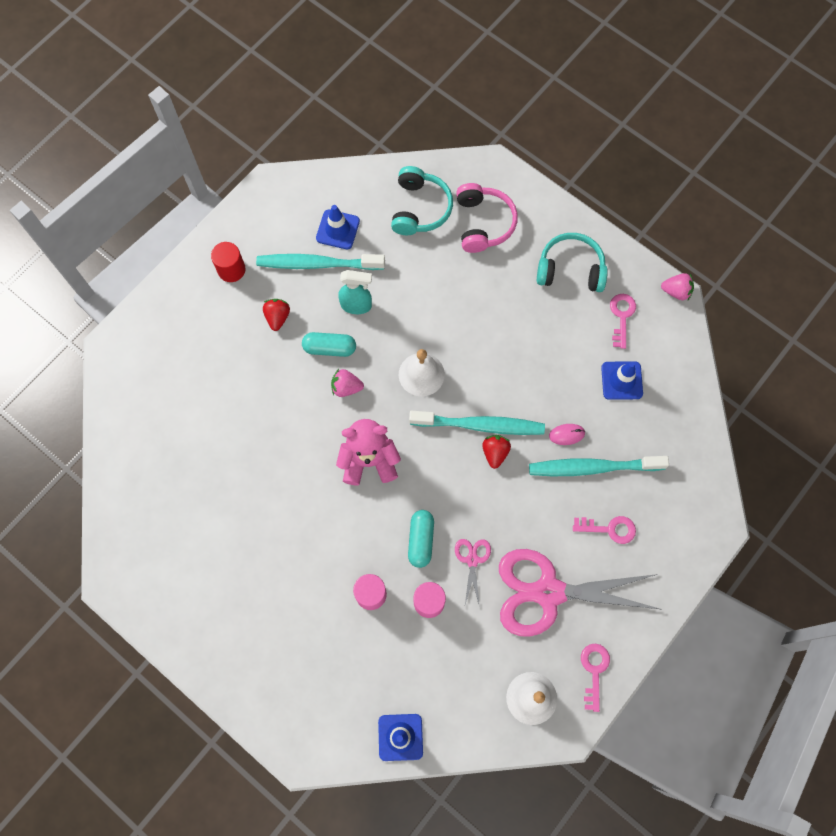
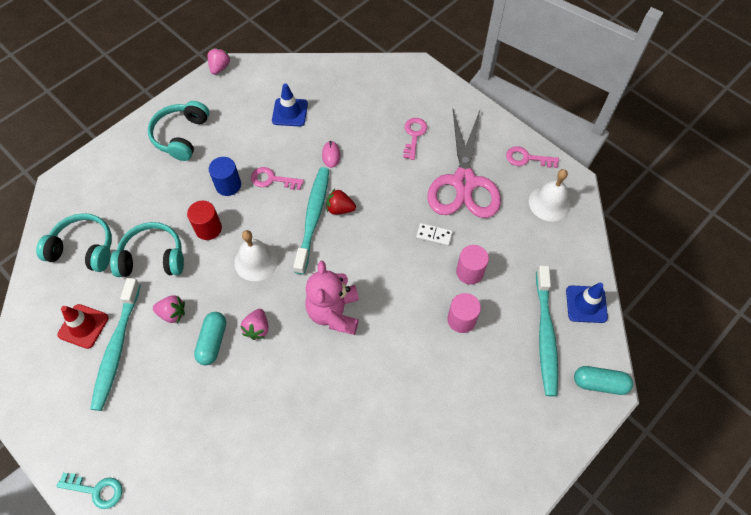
camera: 85 degrees left, 10 degrees down
(188, 279) = (96, 490): none -> turquoise key
(231, 270) = (98, 440): red cylinder -> red cylinder (208, 228)
(277, 317) = (167, 392): red strawberry -> none
(338, 229) = (83, 326): blue traffic cone -> red traffic cone
(356, 305) = (172, 313): turquoise spray bottle -> pink strawberry
(416, 274) = (153, 258): none -> turquoise headphones
(421, 540) = (414, 274): turquoise capsule -> turquoise capsule (599, 383)
(472, 560) = (434, 235): pink scissors -> white domino
(483, 223) = (116, 197): pink headphones -> none
(511, 330) = (228, 185): none -> blue cylinder
(592, 467) = (362, 140): turquoise toothbrush -> turquoise toothbrush (545, 335)
(622, 316) = (233, 105): pink key -> pink key (272, 179)

